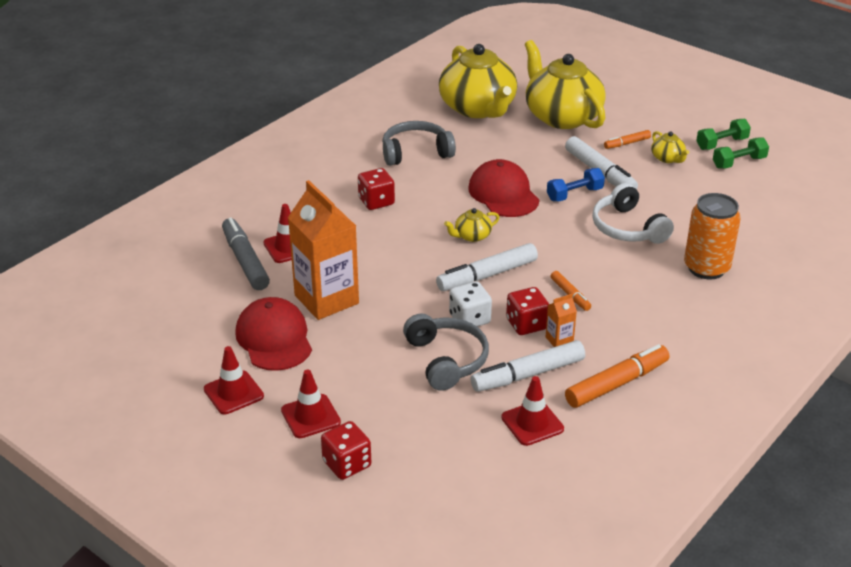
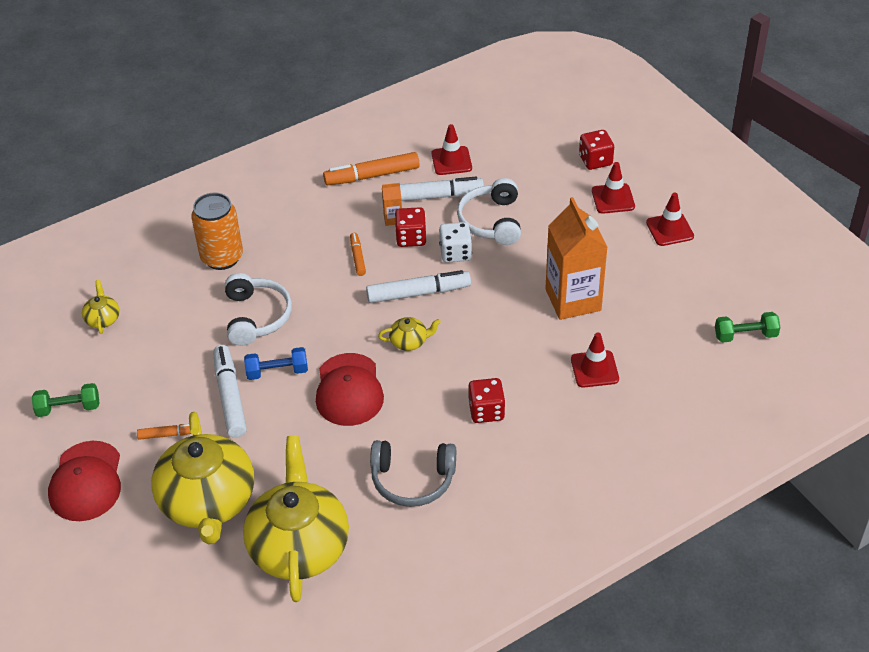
camera: 160 degrees left, 10 degrees up
(245, 261) = (640, 361): grey marker -> none
(274, 338) = (628, 270): red cap -> red cap (86, 481)
(446, 360) = (491, 221): grey headphones -> white headphones
(667, 158) = (144, 400): yellow teapot -> yellow teapot (103, 319)
(739, 162) = (77, 375): green dumbbell -> green dumbbell (745, 335)

